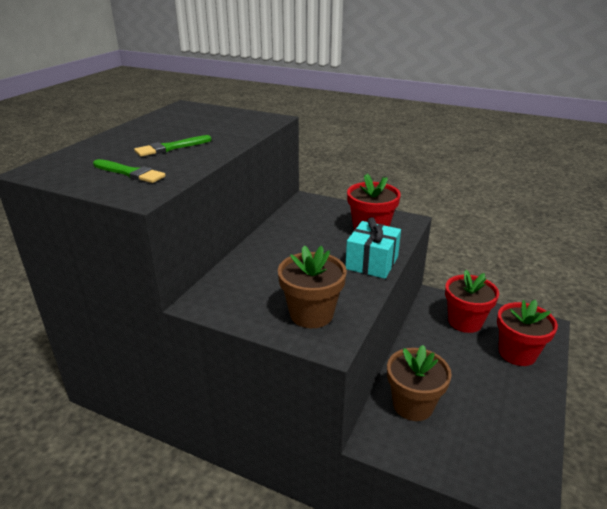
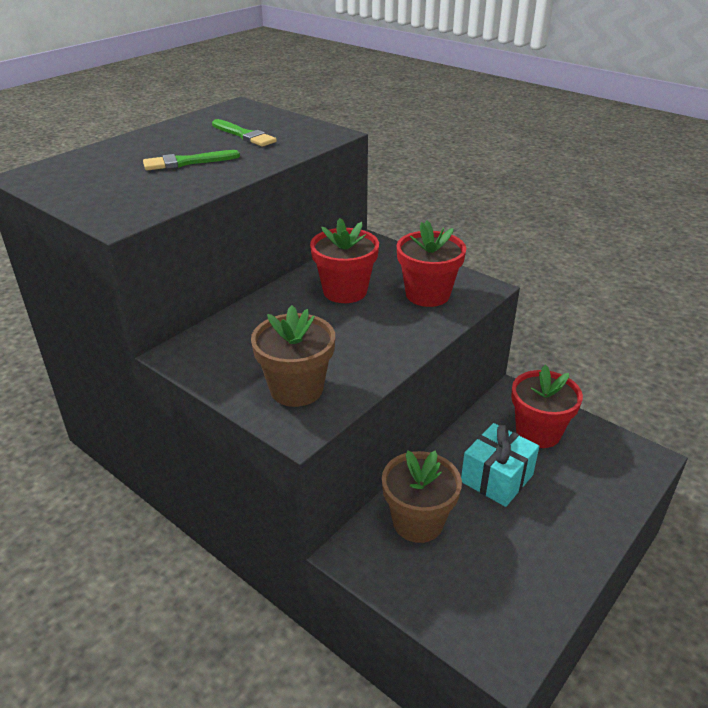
camera: 15 degrees right, 5 degrees up
(130, 173) = (122, 190): green brush -> green brush (244, 135)
(372, 263) = (404, 337): turquoise gift -> turquoise gift (496, 478)
(517, 353) = (588, 486): red flower pot -> red flower pot (345, 291)

